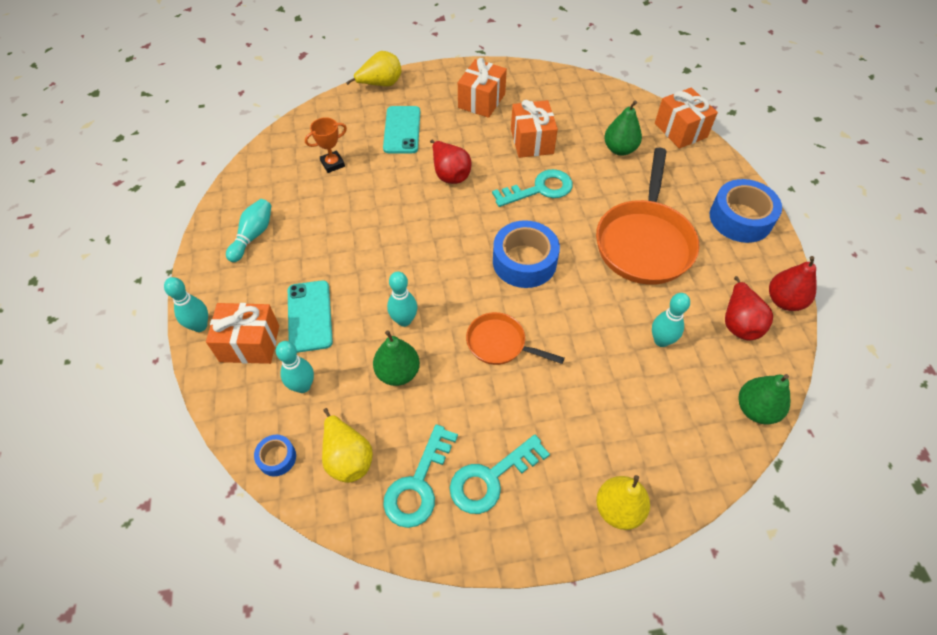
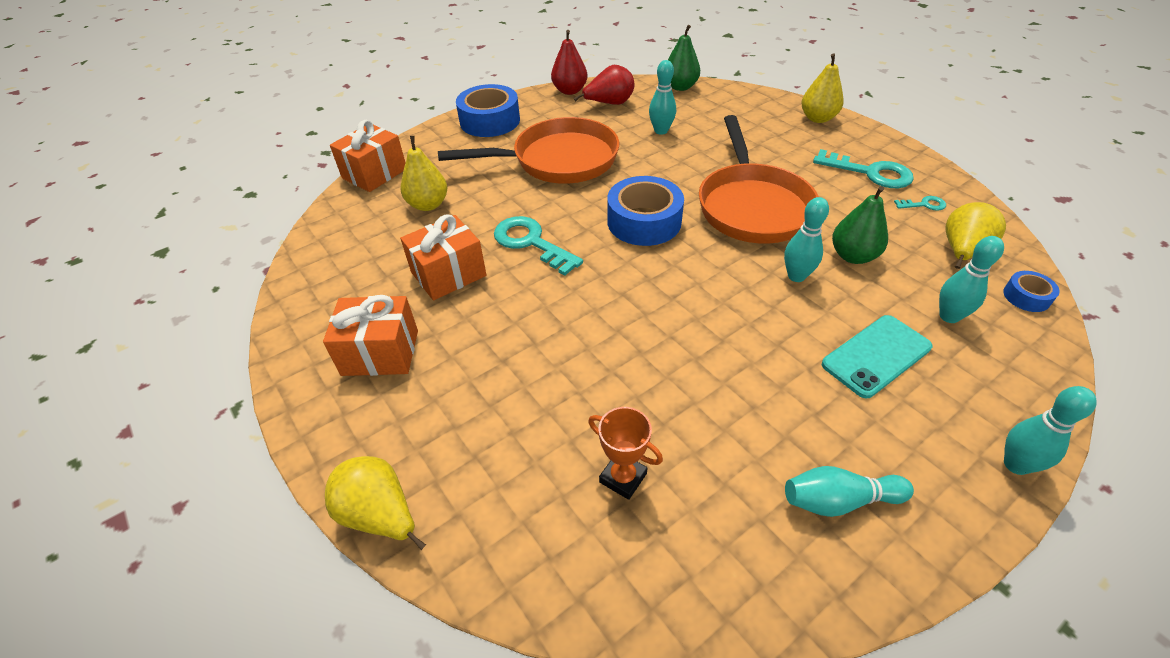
camera: 115 degrees left, 10 degrees down
(249, 343) = (969, 392): orange gift -> none
(402, 130) = (493, 421): turquoise phone -> none
(418, 484) = (924, 204): turquoise key -> turquoise key, size x0.49
(450, 174) = (555, 326): red pear -> none
(500, 344) = (752, 206): orange pan -> orange pan, size x1.88
(619, 149) = (428, 205): green pear -> yellow pear

